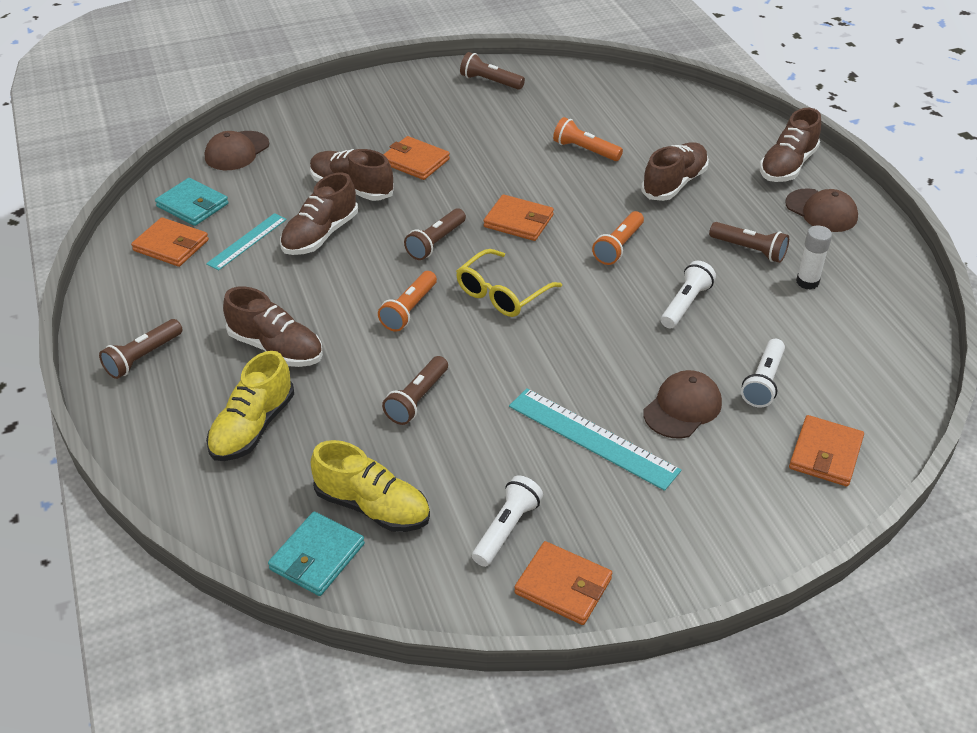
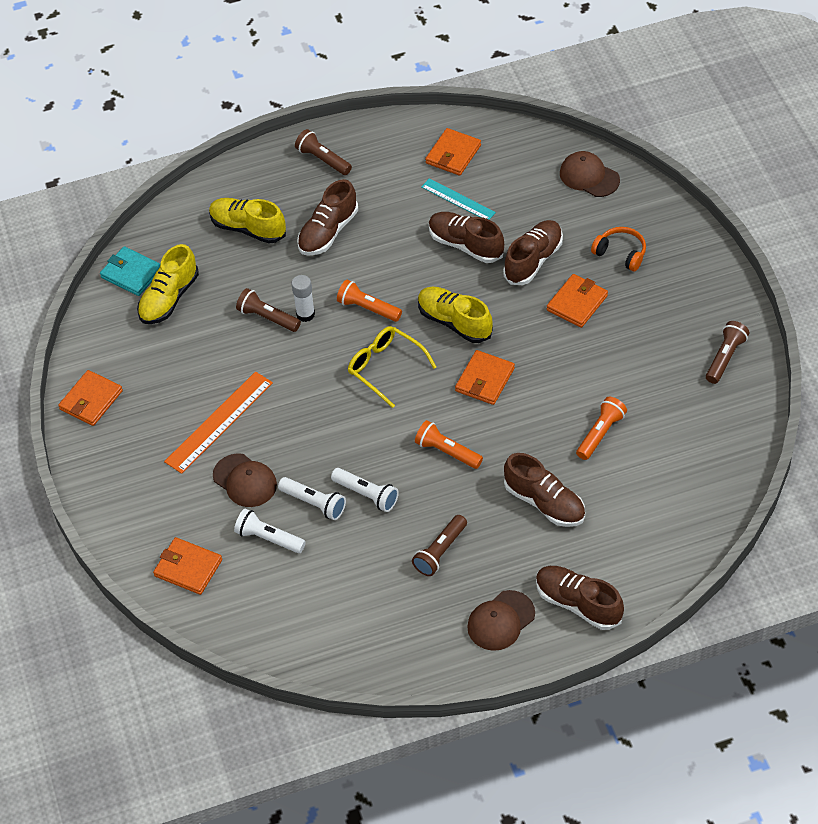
camera: 95 degrees right, 10 degrees up
(192, 205) = (507, 159): turquoise wallet -> none
(351, 134) = (620, 253): none -> orange headphones
(436, 242) = (454, 322): brown flashlight -> yellow shoe
(506, 529) = (141, 370): white flashlight -> white flashlight (314, 503)
(592, 438) = (219, 422): turquoise ruler -> orange ruler
(807, 282) = (393, 590): white glue stick -> white glue stick (305, 314)

